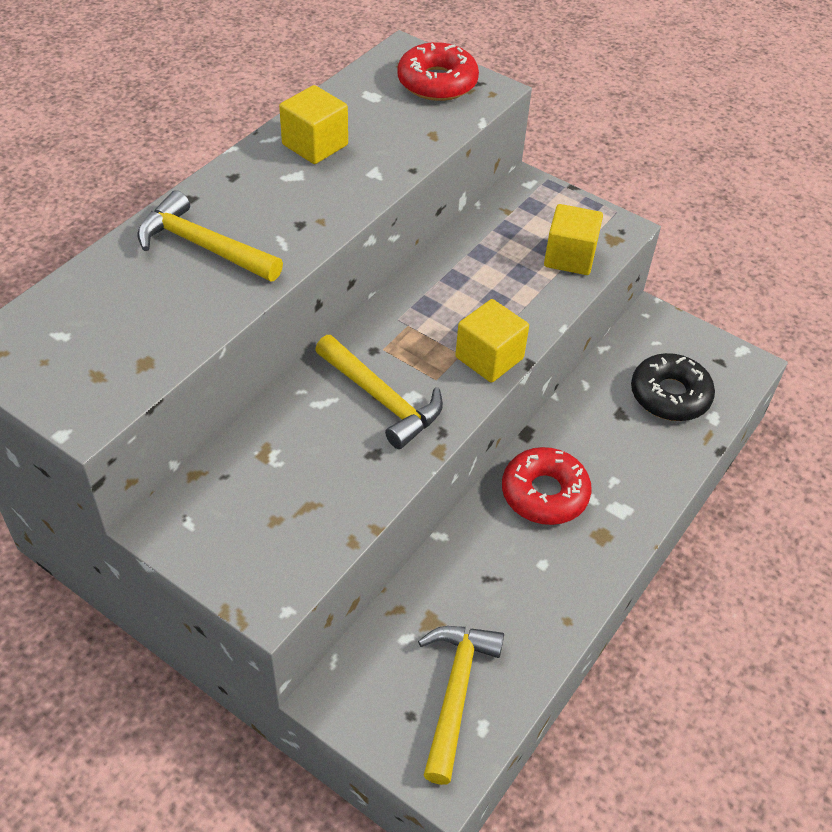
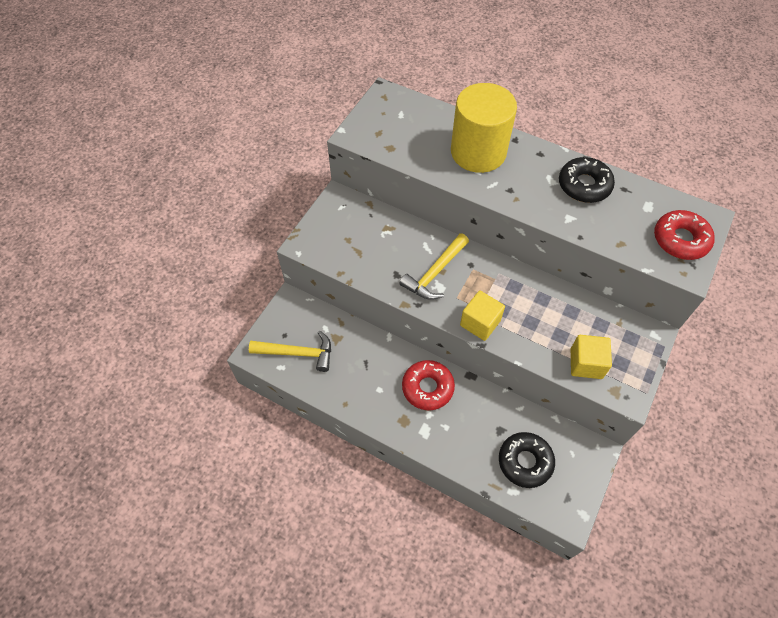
camera: 85 degrees right, 10 degrees up
(202, 246) = (478, 152): yellow hammer -> yellow cylinder
(315, 145) = (584, 185): yellow cube -> black donut

